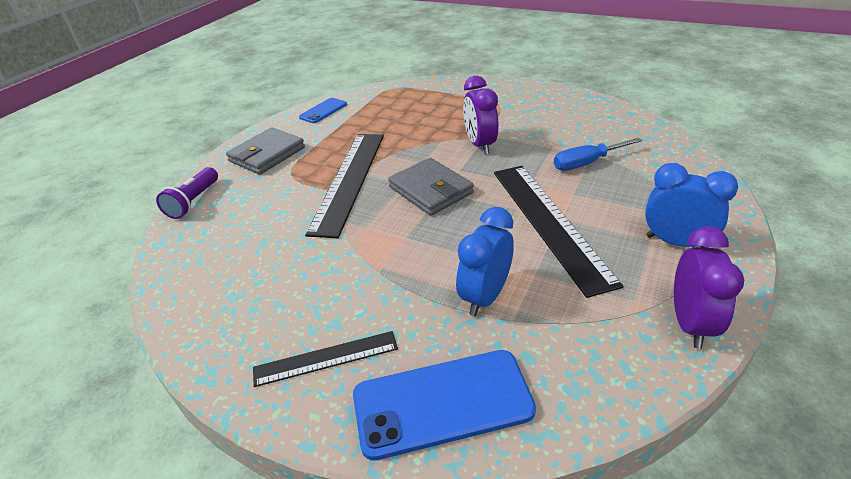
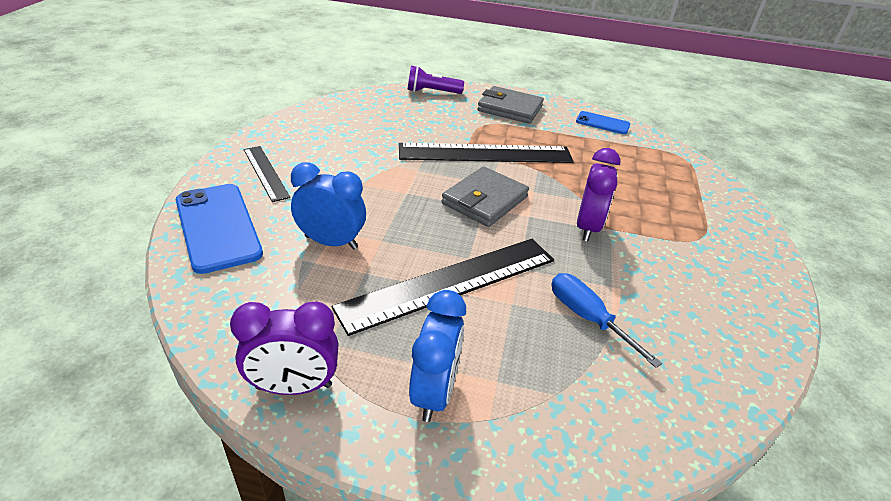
camera: 70 degrees right, 0 degrees up
(480, 145) = (588, 227): purple clock -> purple clock turned 135 degrees clockwise

